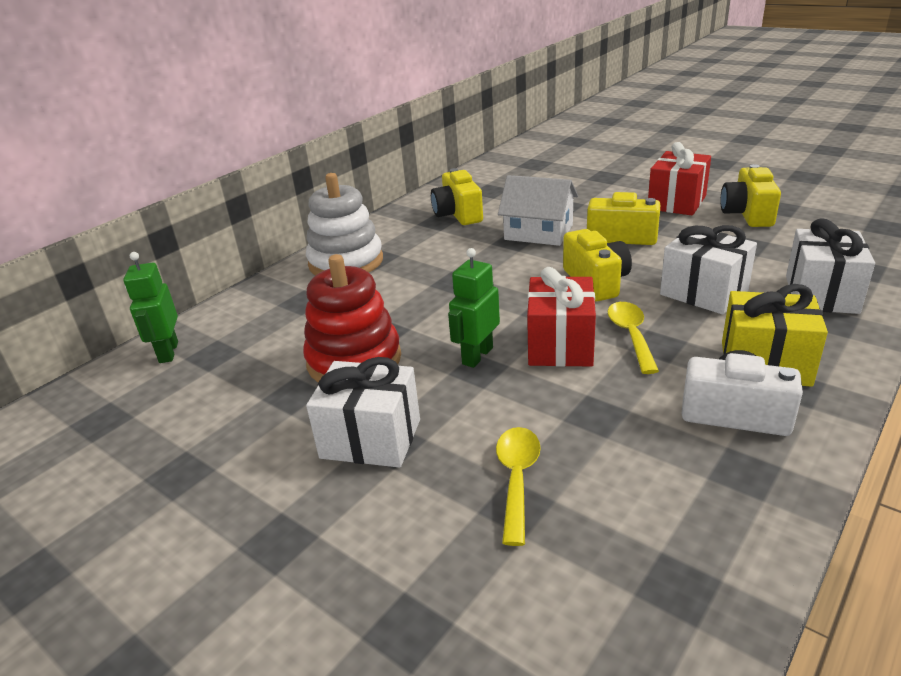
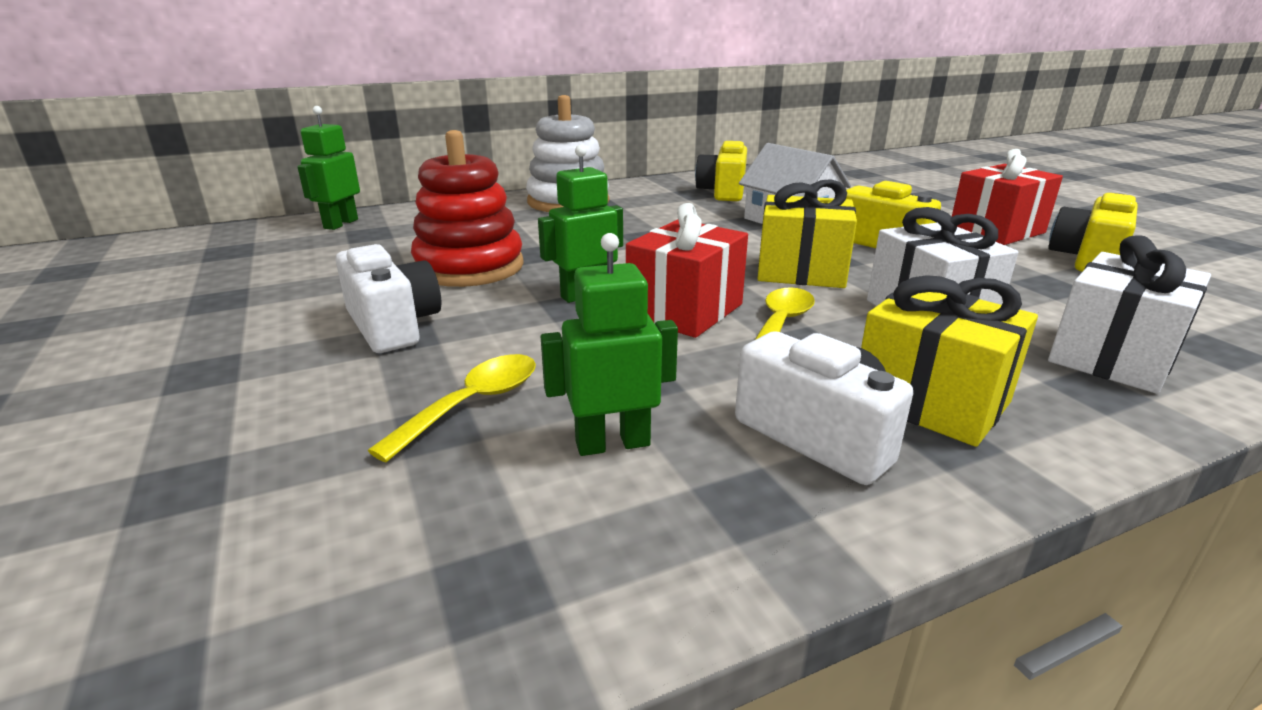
camera: 25 degrees right, 5 degrees down
(371, 438) = (393, 325): white gift -> white camera
(596, 282) = (801, 272): yellow camera -> yellow gift
(634, 468) = (612, 443): none -> green robot

